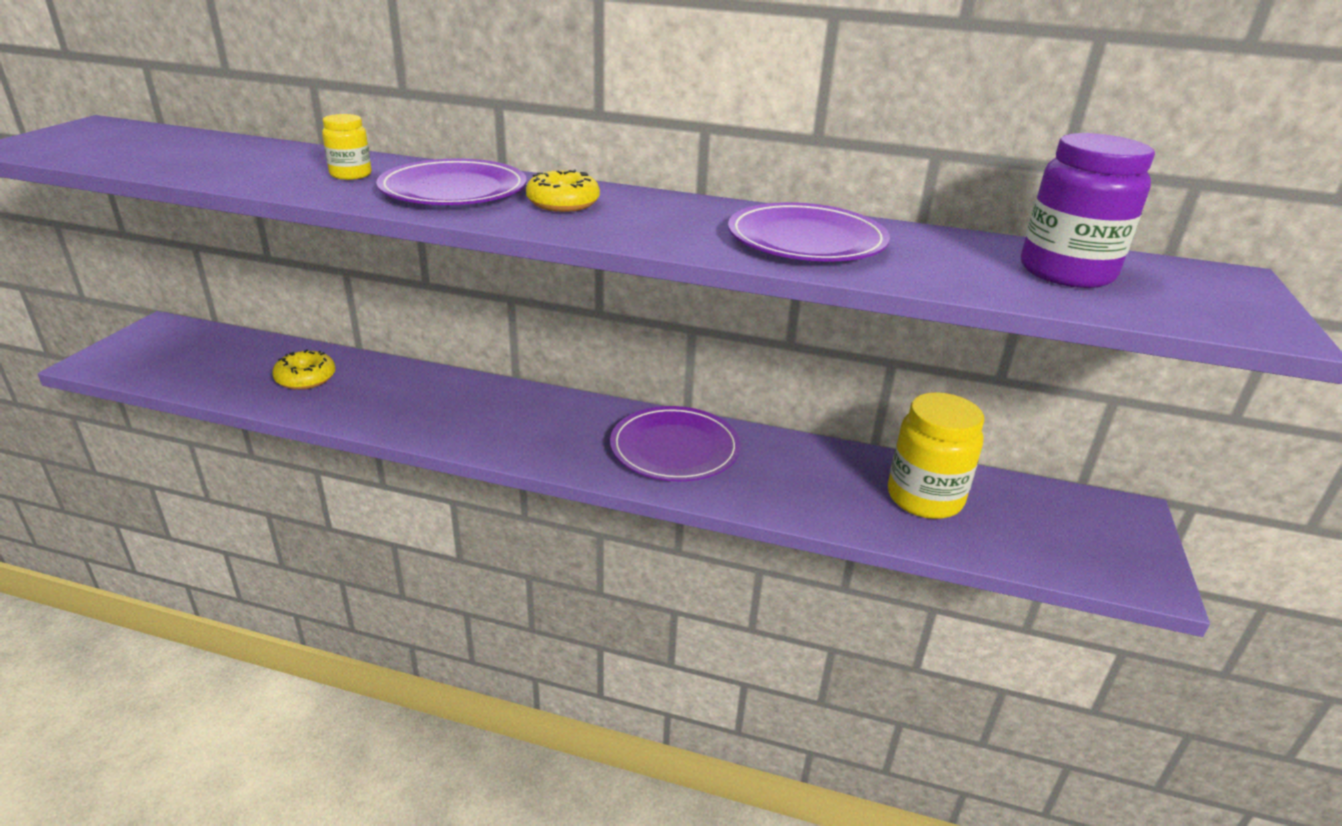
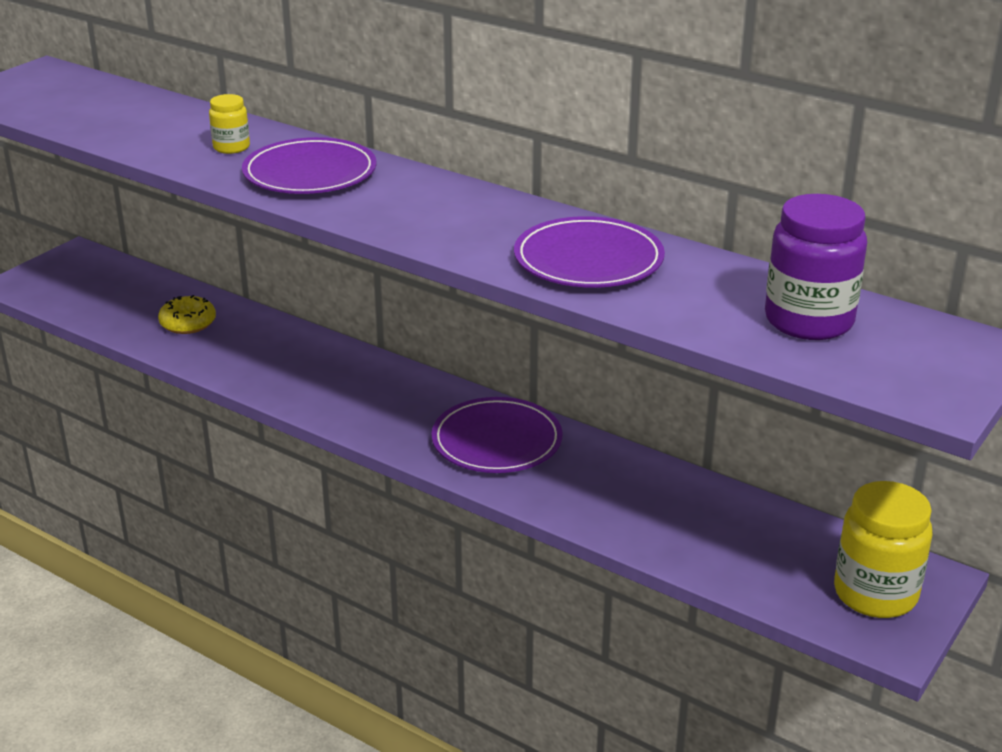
camera: 20 degrees right, 0 degrees up
(563, 203) = (397, 196): yellow donut -> none
(924, 498) = (718, 527): yellow jar -> yellow jar (875, 594)

